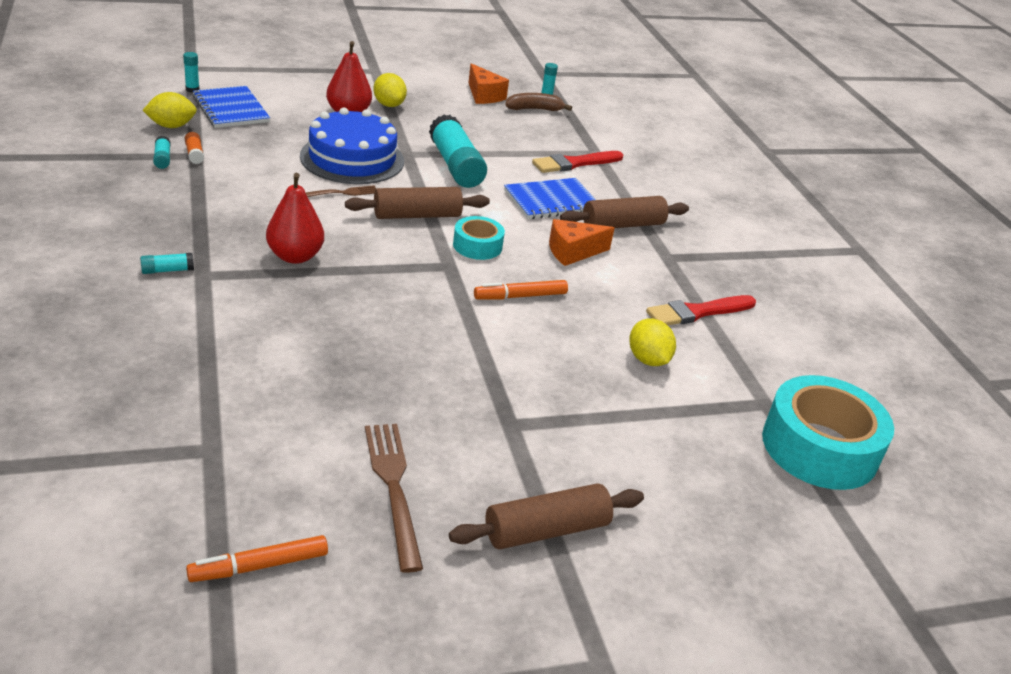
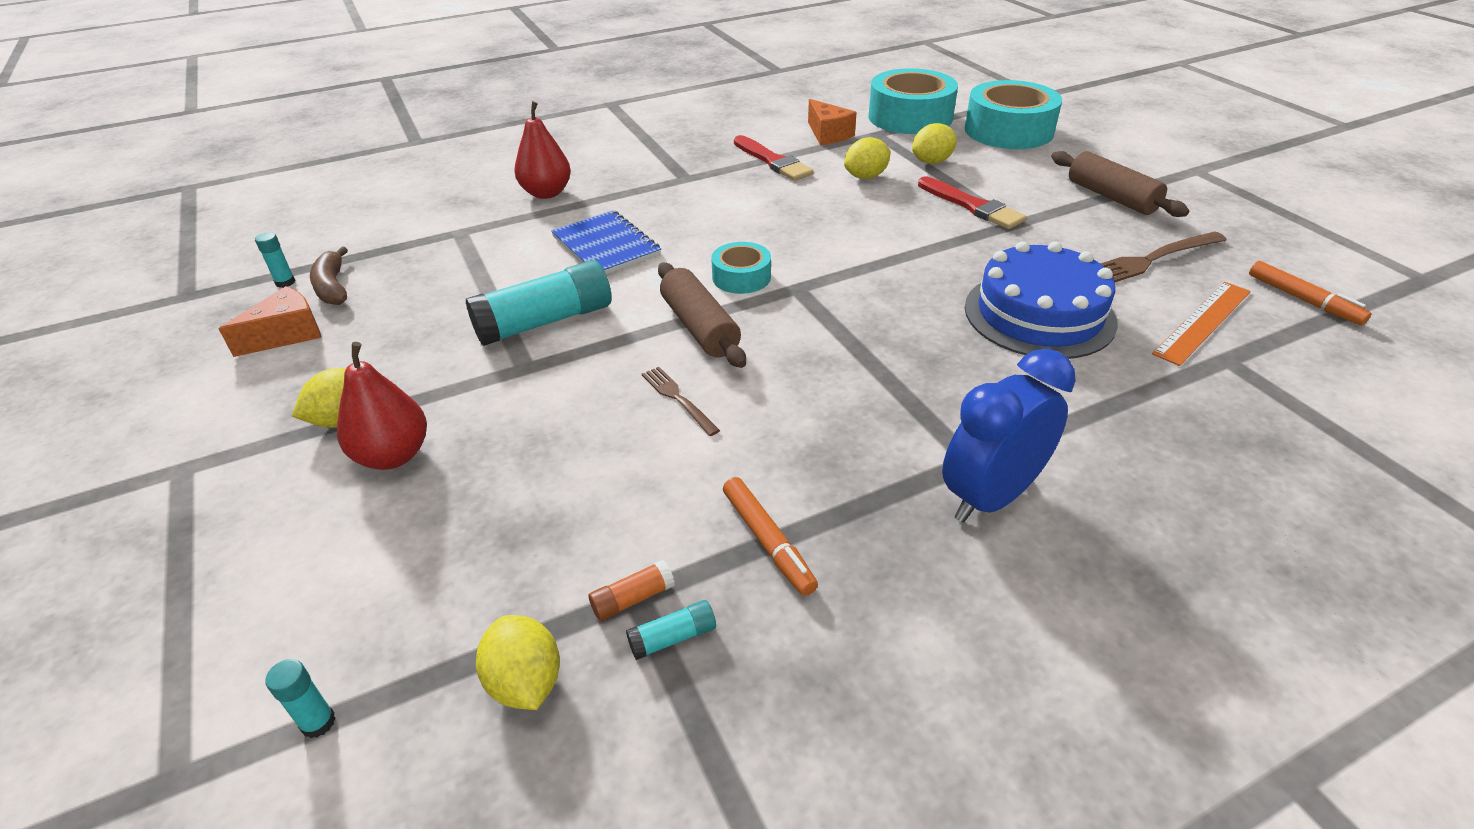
camera: 95 degrees left, 5 degrees up
(167, 270) = (990, 497): turquoise glue stick -> blue clock
(230, 109) = (414, 617): blue notebook -> none
(271, 465) = (1203, 322): none -> orange ruler
(295, 256) = (866, 397): red pear -> red pear (546, 193)
(352, 158) = (564, 413): blue cake -> blue cake (1039, 314)
(520, 296) = (821, 241): orange marker -> orange marker (768, 541)
(573, 252) = (712, 223): orange cheese -> orange cheese (828, 134)
(574, 163) = (498, 242): red brush -> red brush (972, 206)
(622, 225) = (636, 203): brown rolling pin -> none
(677, 419) = (932, 162): none -> yellow lemon
(767, 523) = (1008, 130): none -> turquoise tape

